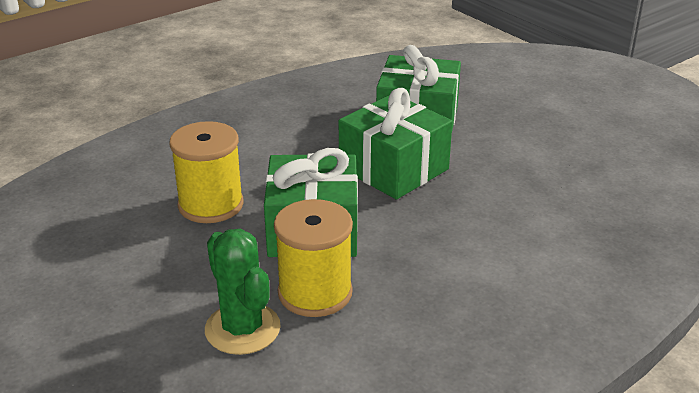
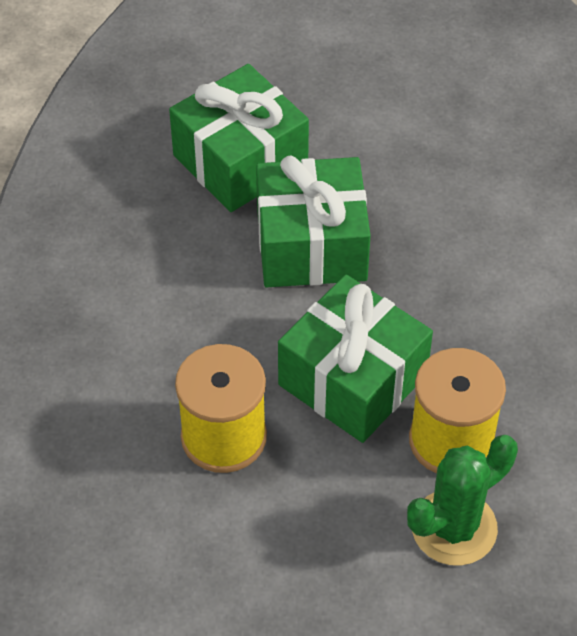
camera: 50 degrees left, 20 degrees up
(242, 329) = (454, 528): green cactus -> green cactus turned 45 degrees counterclockwise

